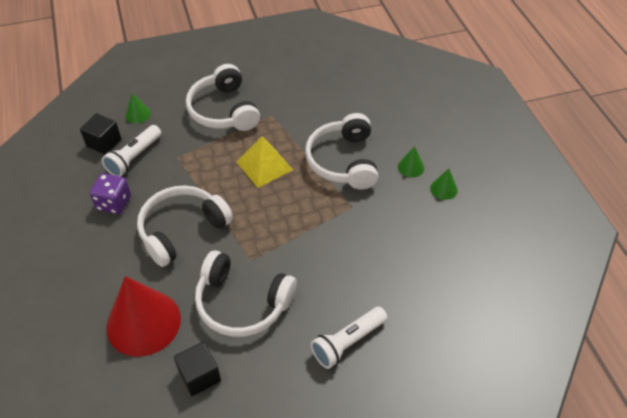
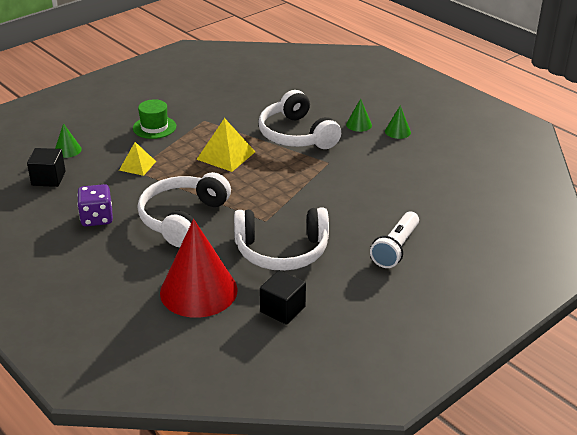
camera: 25 degrees left, 15 degrees down
(134, 158) = (90, 181): white flashlight -> none
(182, 152) = (137, 165): none -> yellow pyramid
(224, 110) = (154, 127): white headphones -> green hat

